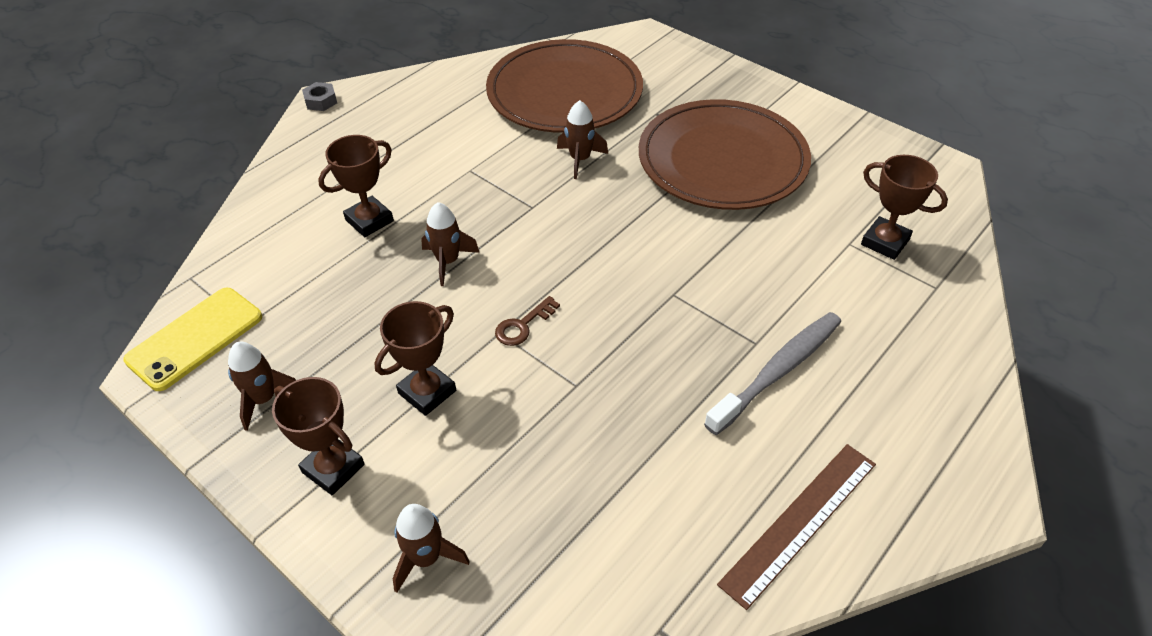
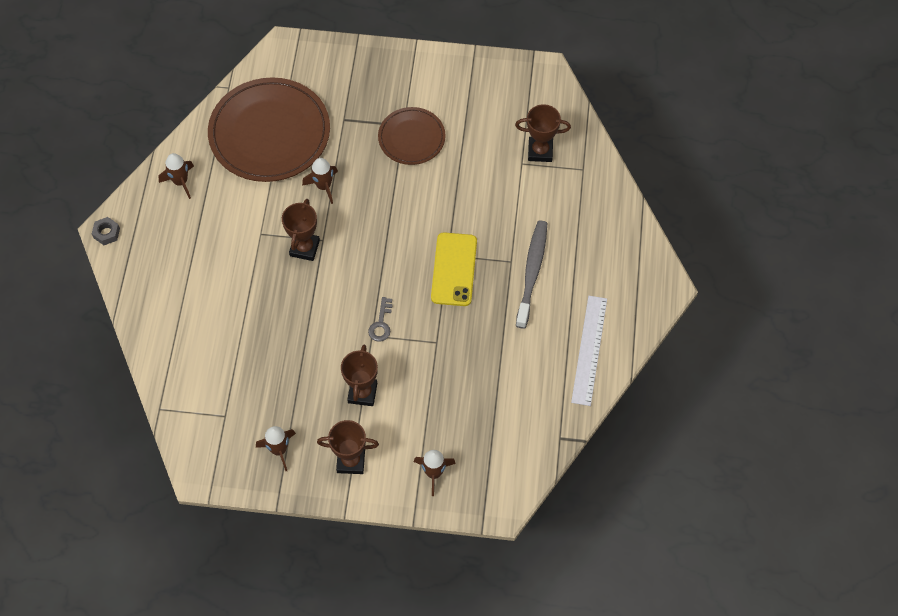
camera: 35 degrees left, 15 degrees up
(195, 338) = (204, 441): yellow phone -> yellow phone (454, 269)
(369, 220) = (231, 307): brown trophy -> brown trophy (304, 248)
(448, 261) = (304, 308): brown rocket -> brown rocket (180, 182)
(523, 325) = (381, 323): brown key -> grey key
(722, 160) = (411, 138): brown plate -> brown plate, size x0.55
(799, 522) = (589, 350): brown ruler -> white ruler

